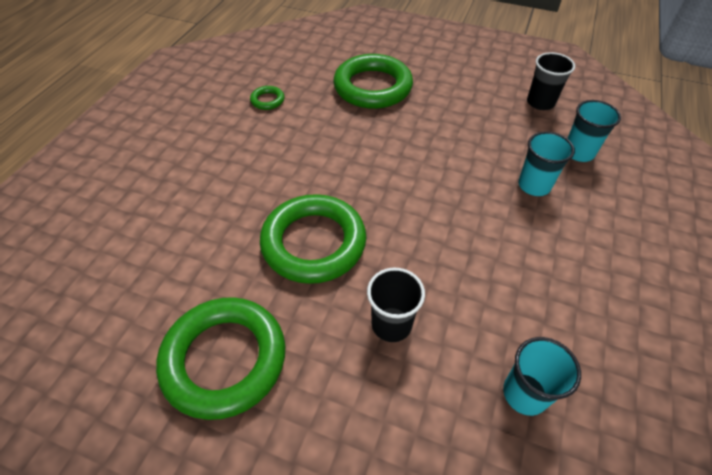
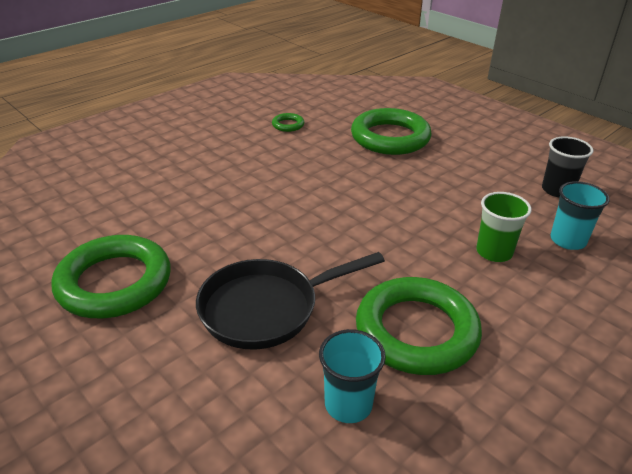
camera: 25 degrees right, 15 degrees down
(314, 243) = (246, 231): green ring -> green ring (416, 331)
(391, 324) = (266, 308): black cup -> black pan
(534, 185) = (494, 252): turquoise cup -> green cup

